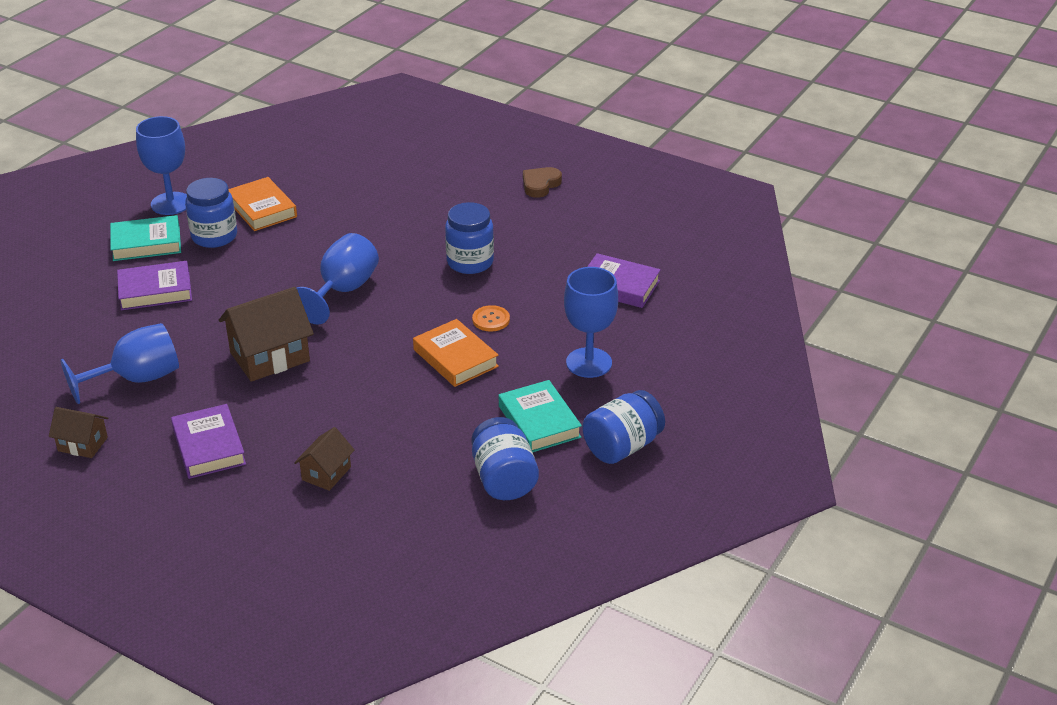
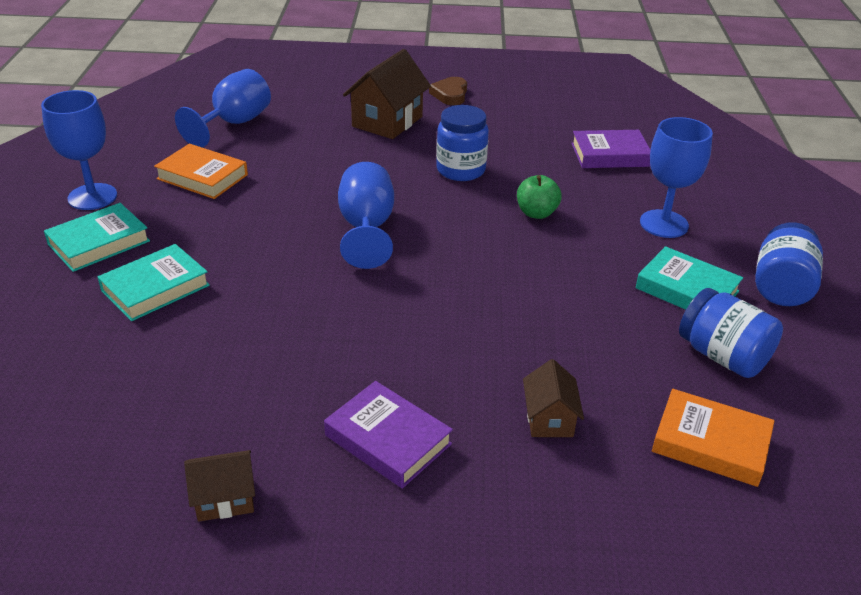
camera: 30 degrees left, 0 degrees up
(137, 379) = (224, 392): blue goblet -> blue goblet (234, 123)
(155, 291) = (155, 288): purple book -> turquoise book
(214, 236) = (174, 215): blue jar -> none
(270, 357) = (357, 316): brown house -> brown house (387, 121)
(455, 358) = (544, 257): orange book -> orange book (710, 443)
(491, 320) = (536, 213): orange button -> green apple

